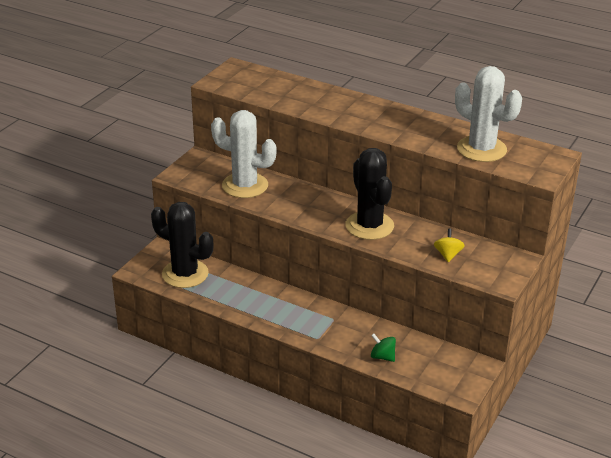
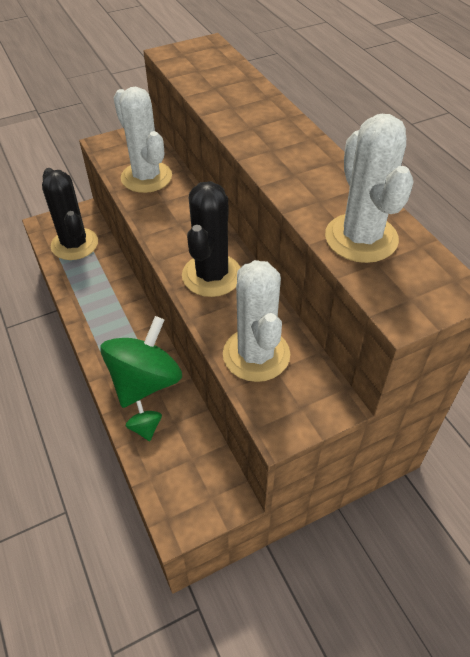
camera: 35 degrees right, 15 degrees up
(351, 333) = (145, 382): none -> green spinning top
(448, 255) = (256, 355): yellow spinning top -> white cactus

